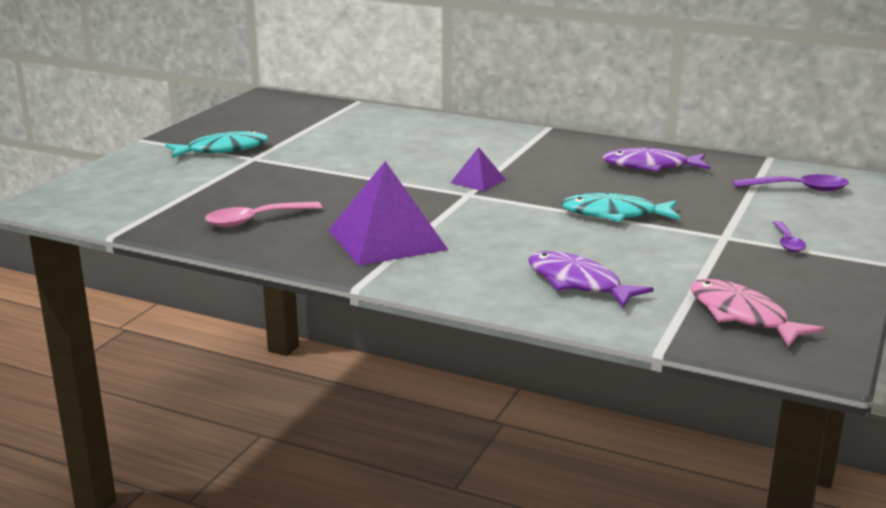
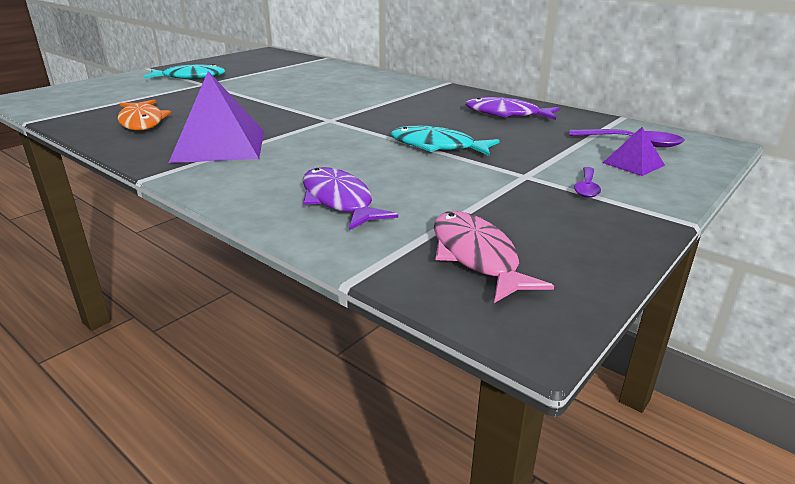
camera: 15 degrees right, 5 degrees up
(256, 220) = (142, 122): pink spoon -> orange fish
(478, 181) = (348, 112): purple pyramid -> purple pyramid (633, 164)

